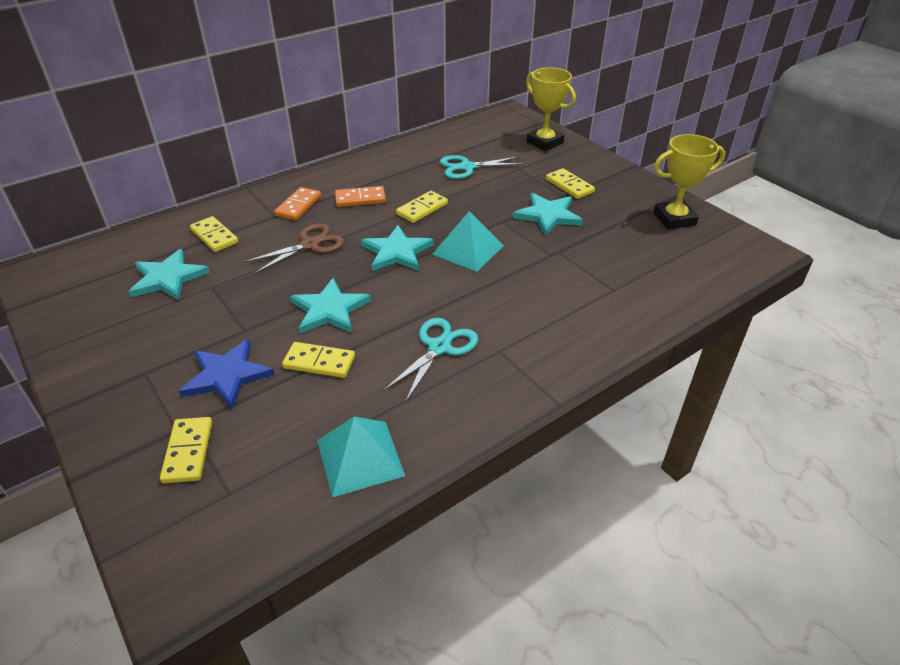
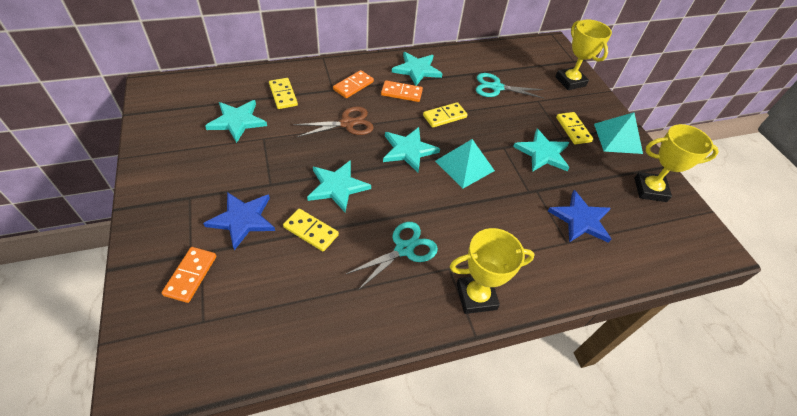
camera: 15 degrees right, 10 degrees up
(188, 451) = (190, 275): yellow domino -> orange domino
(360, 457) = (305, 326): turquoise pyramid -> turquoise pyramid (618, 138)
(367, 172) = (417, 70): none -> turquoise star
(542, 367) = (476, 296): none -> yellow trophy
(617, 265) = (581, 219): none -> blue star

